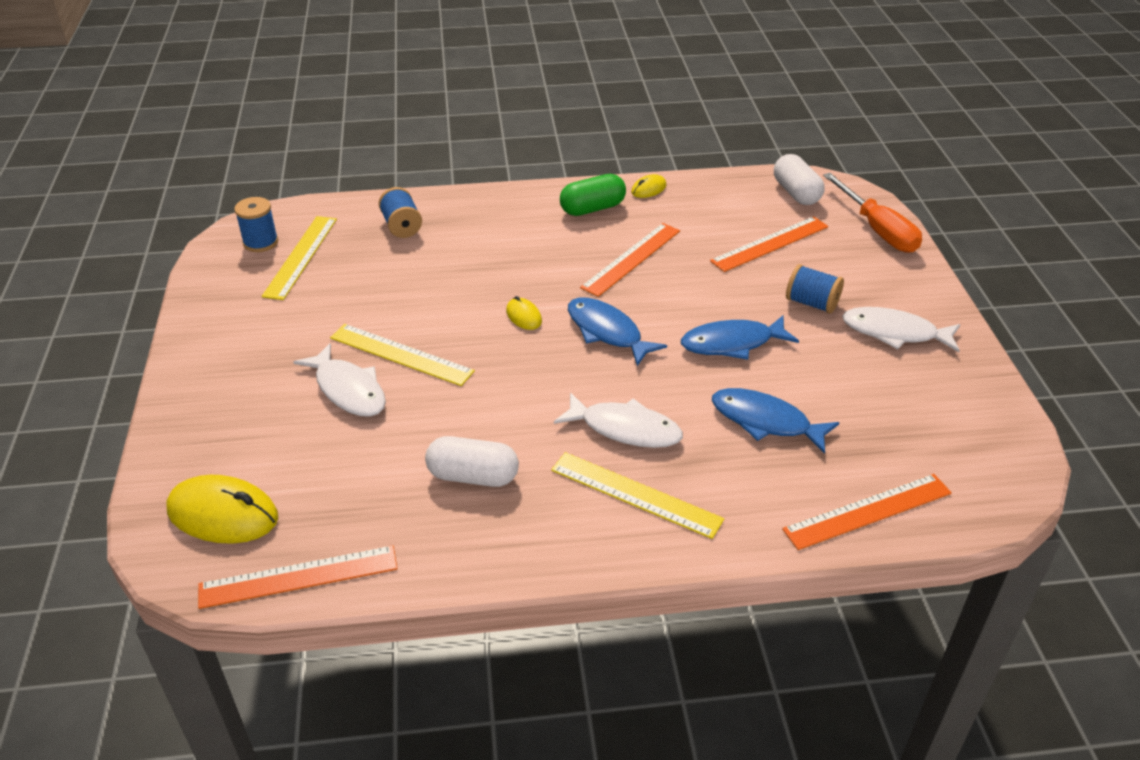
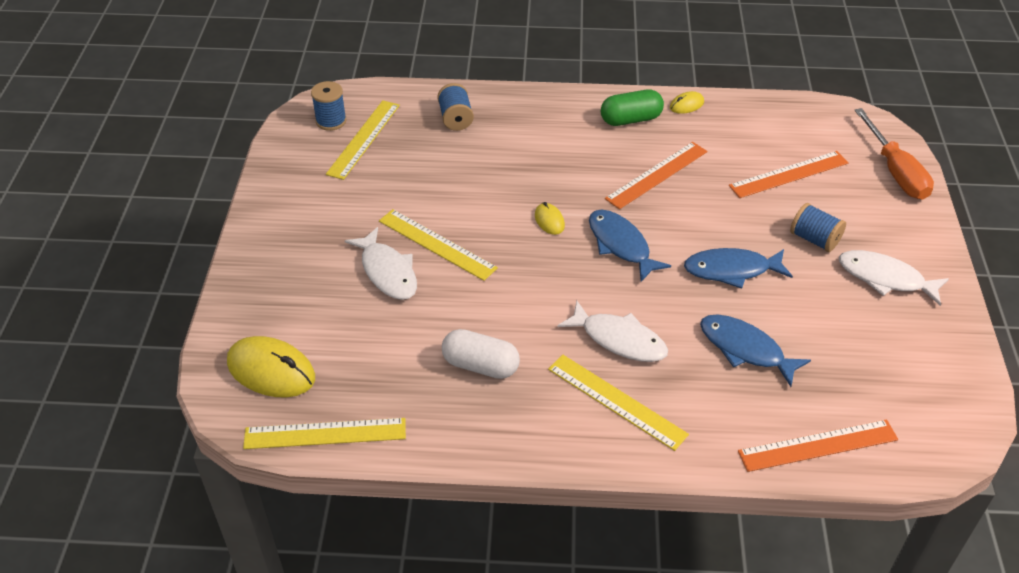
camera: 10 degrees right, 5 degrees up
(298, 577) = (325, 434): orange ruler -> yellow ruler
(796, 193) = (826, 124): white capsule -> none

